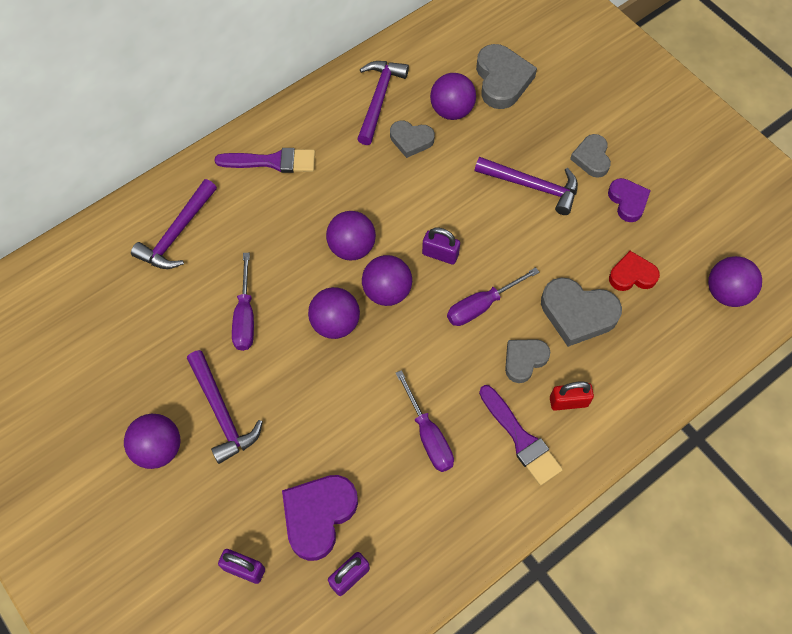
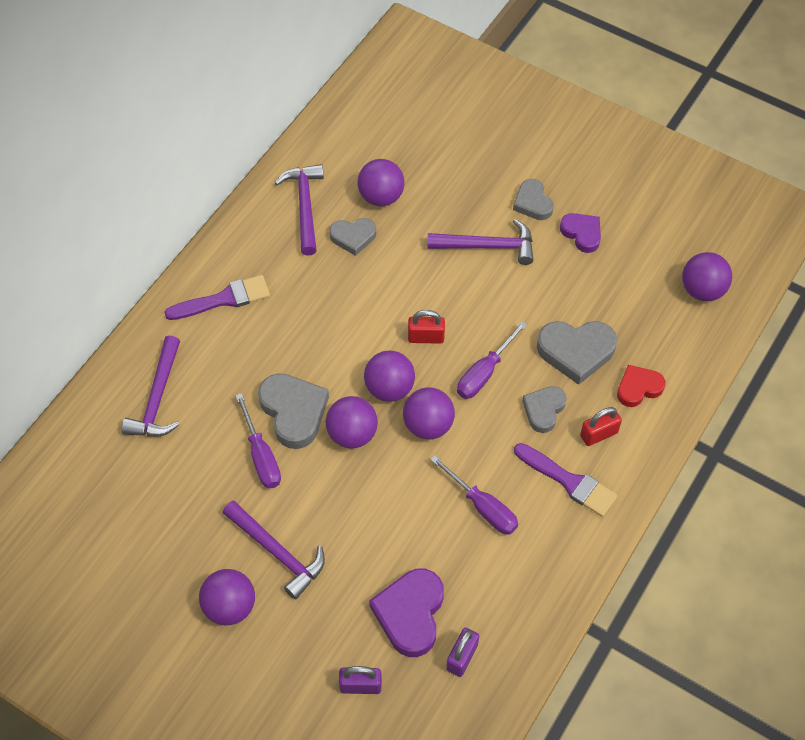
camera: 20 degrees left, 5 degrees down
(352, 247) = (338, 357): purple ball -> purple ball (428, 425)
(440, 254) = (426, 337): purple padlock -> red padlock
(502, 80) = (418, 153): grey heart -> grey heart (294, 412)
(632, 275) = (612, 301): red heart -> red heart (638, 388)

